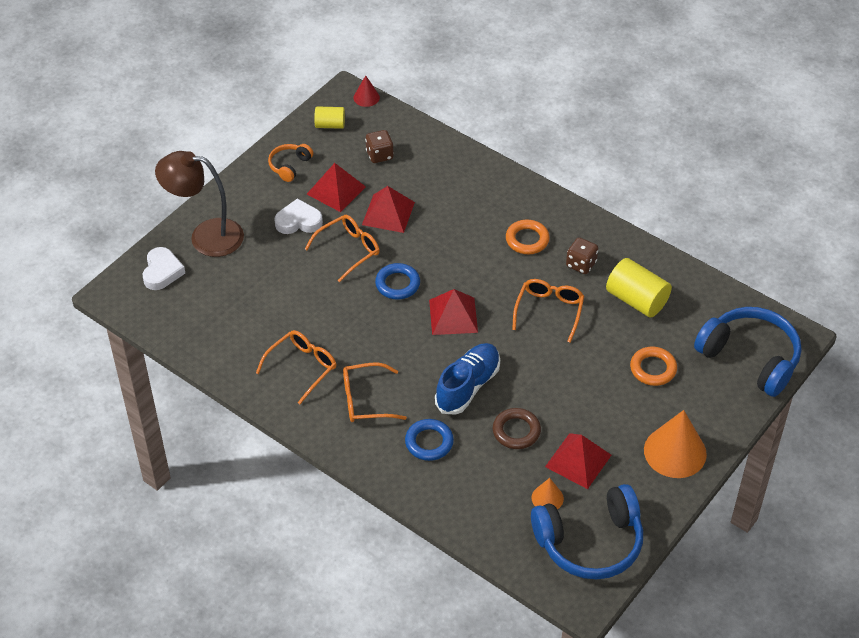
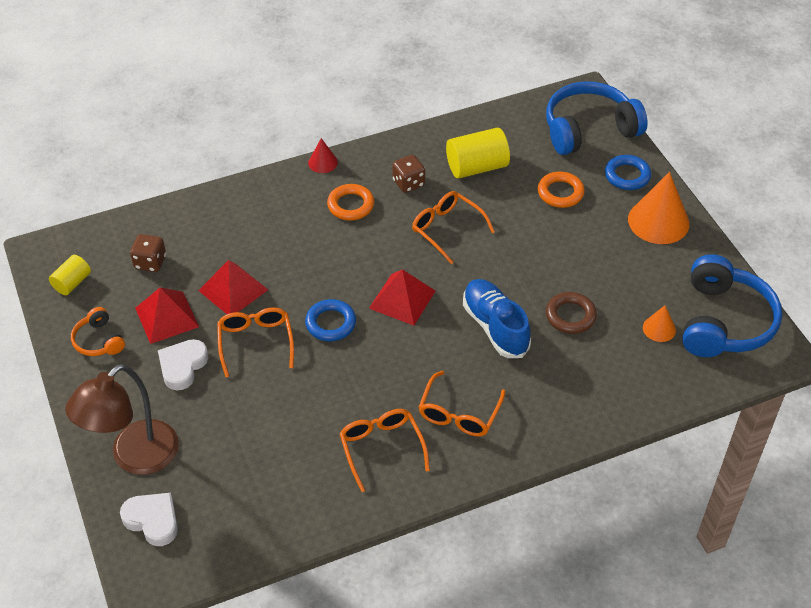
camera: 60 degrees left, 0 degrees up
(366, 97) = (62, 238): red cone -> red cone (322, 162)
(429, 442) = (543, 386): blue ring -> blue ring (627, 175)
(578, 460) = (630, 288): red pyramid -> none

